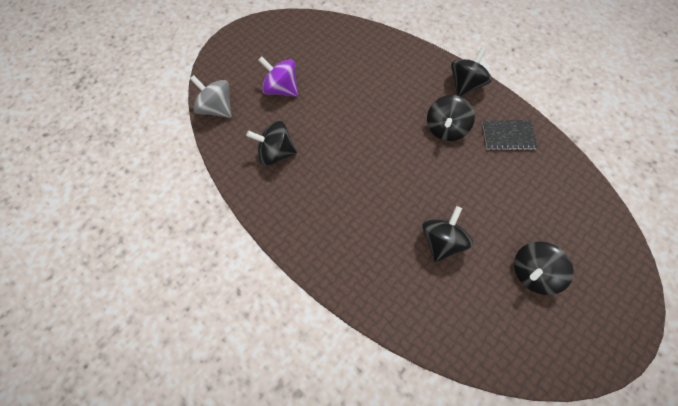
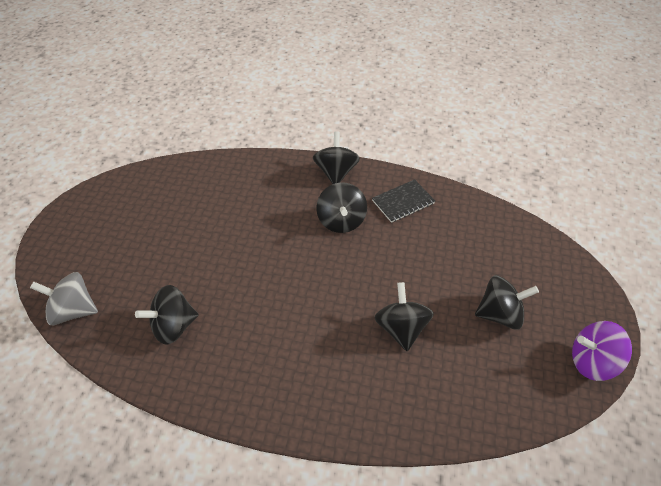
camera: 30 degrees left, 15 degrees down
(281, 89) = (142, 257): purple spinning top -> purple spinning top (592, 362)
(533, 273) = (500, 314): black spinning top -> black spinning top turned 120 degrees counterclockwise

